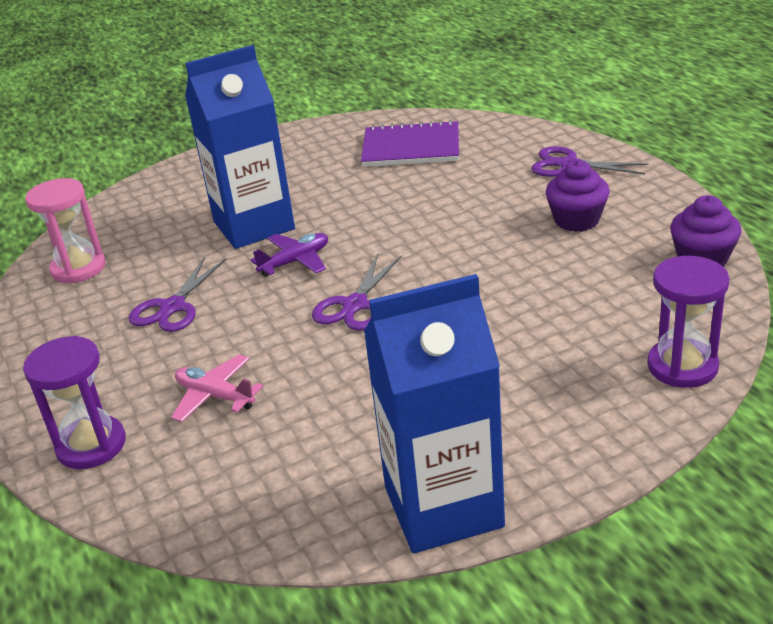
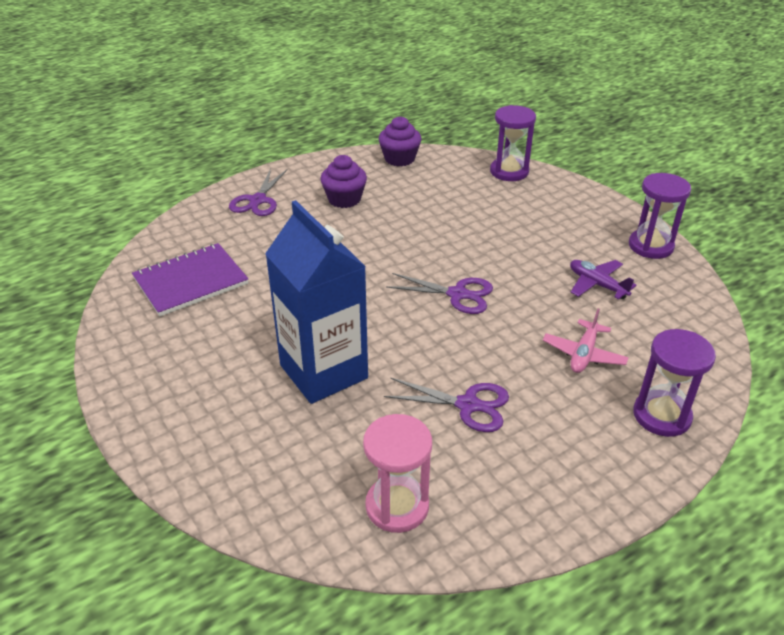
camera: 100 degrees left, 5 degrees up
(295, 261) = (392, 334): purple plane -> purple plane (597, 284)
(411, 147) = (191, 281): purple notebook -> purple notebook turned 60 degrees clockwise
(443, 507) = (650, 246): blue carton -> purple hourglass

